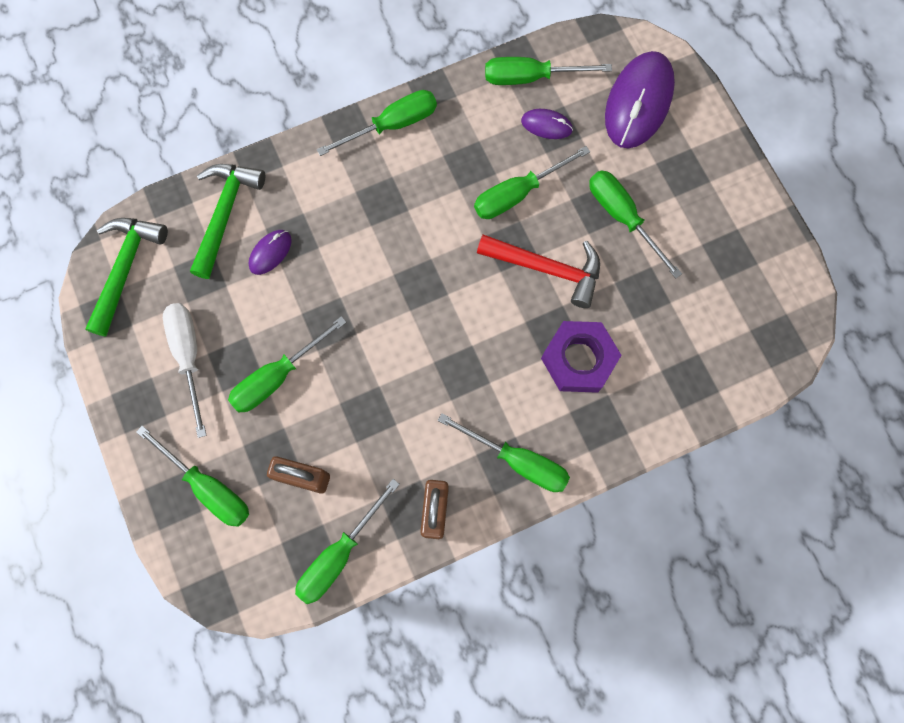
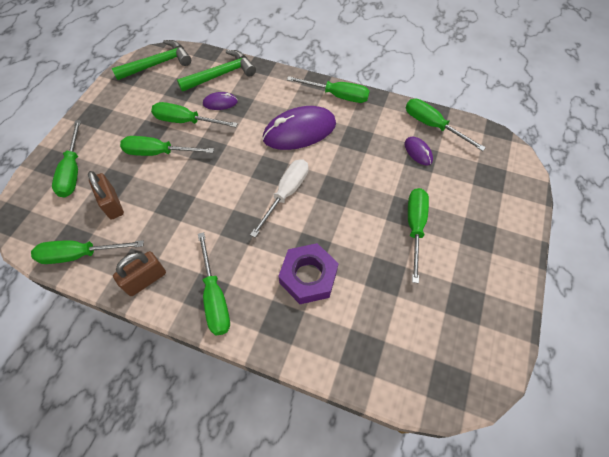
camera: 45 degrees right, 15 degrees down
(189, 356) = (136, 114): white screwdriver -> white screwdriver (286, 194)
(517, 194) = (366, 170): green screwdriver -> green screwdriver (186, 121)
(547, 269) = (342, 217): red hammer -> none
(638, 102) = (485, 180): purple mouse -> purple mouse (299, 131)

